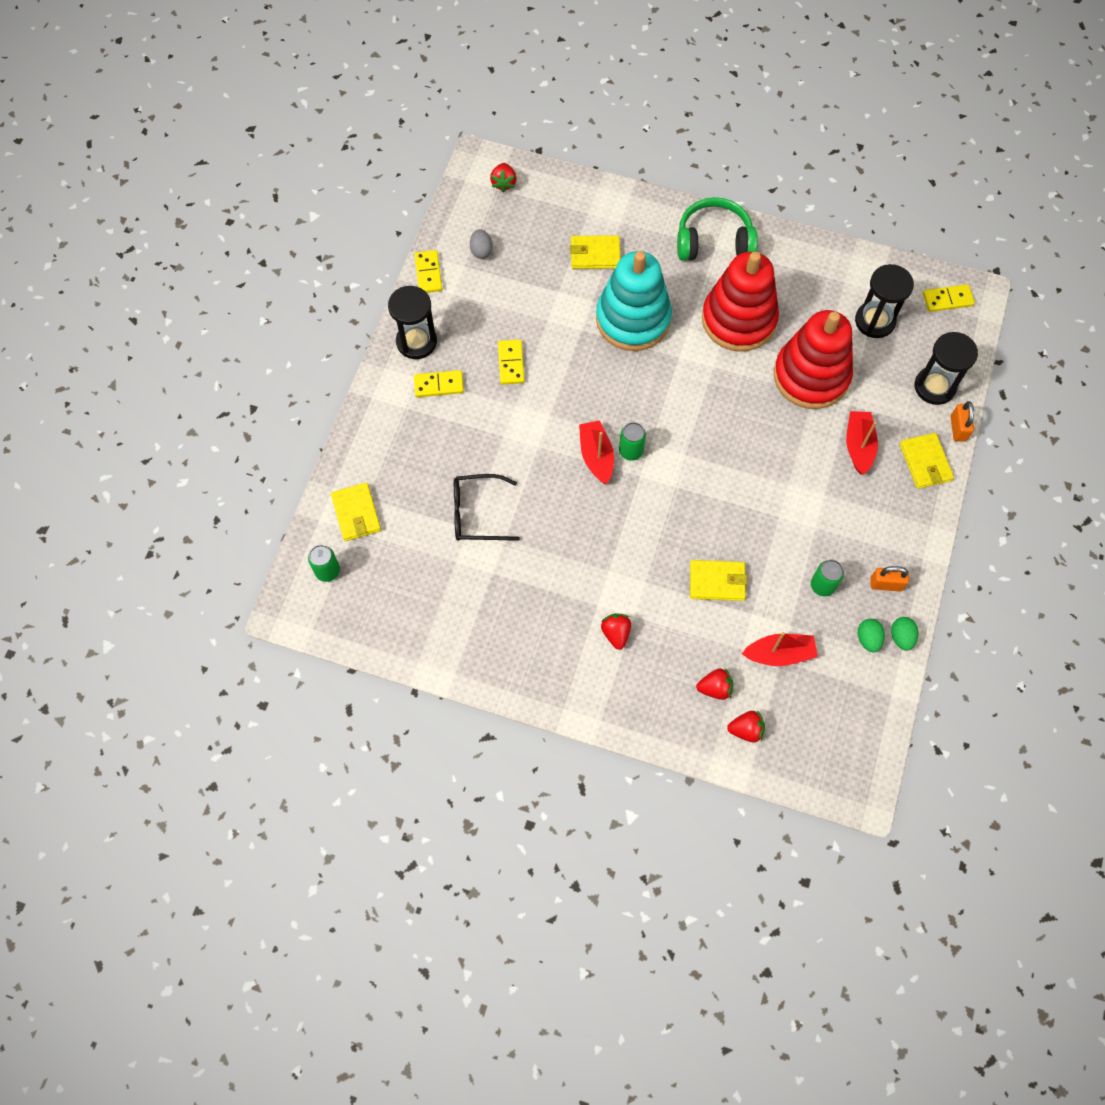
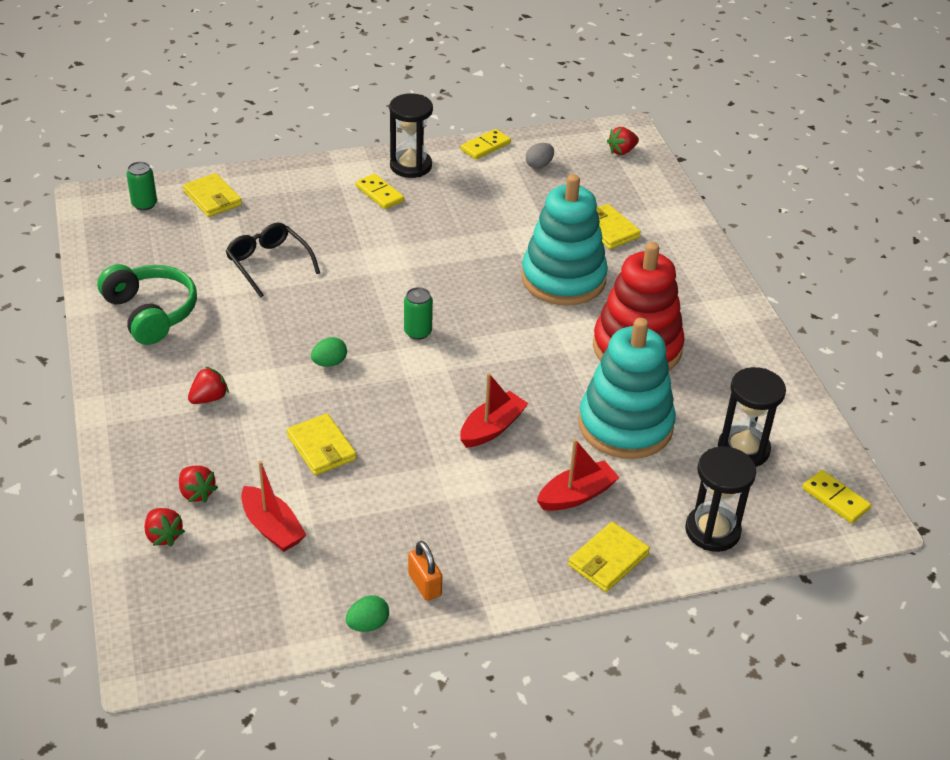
camera: 55 degrees right, 25 degrees down
(356, 513) = (212, 198): yellow wallet -> yellow wallet turned 75 degrees counterclockwise
(511, 363) = (441, 224): yellow domino -> none
(596, 456) = (392, 312): red boat -> red boat (492, 428)
(714, 241) = (707, 297): green headphones -> green headphones (151, 313)
(811, 376) = (625, 425): red stacking toy -> turquoise stacking toy
(822, 585) = (381, 531): green can -> none
(868, 639) = (344, 595): green egg -> green egg (329, 363)
(958, 428) = (679, 572): orange padlock -> none

